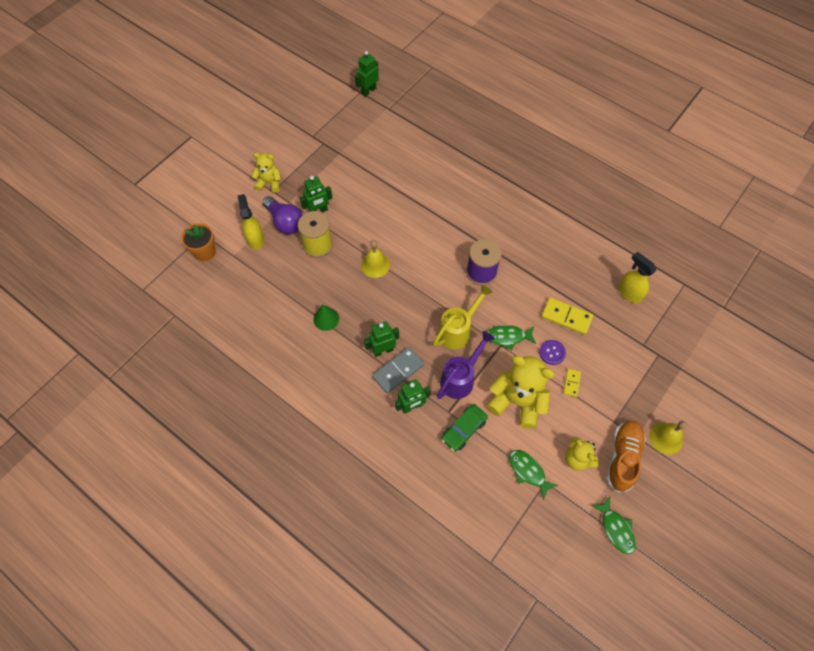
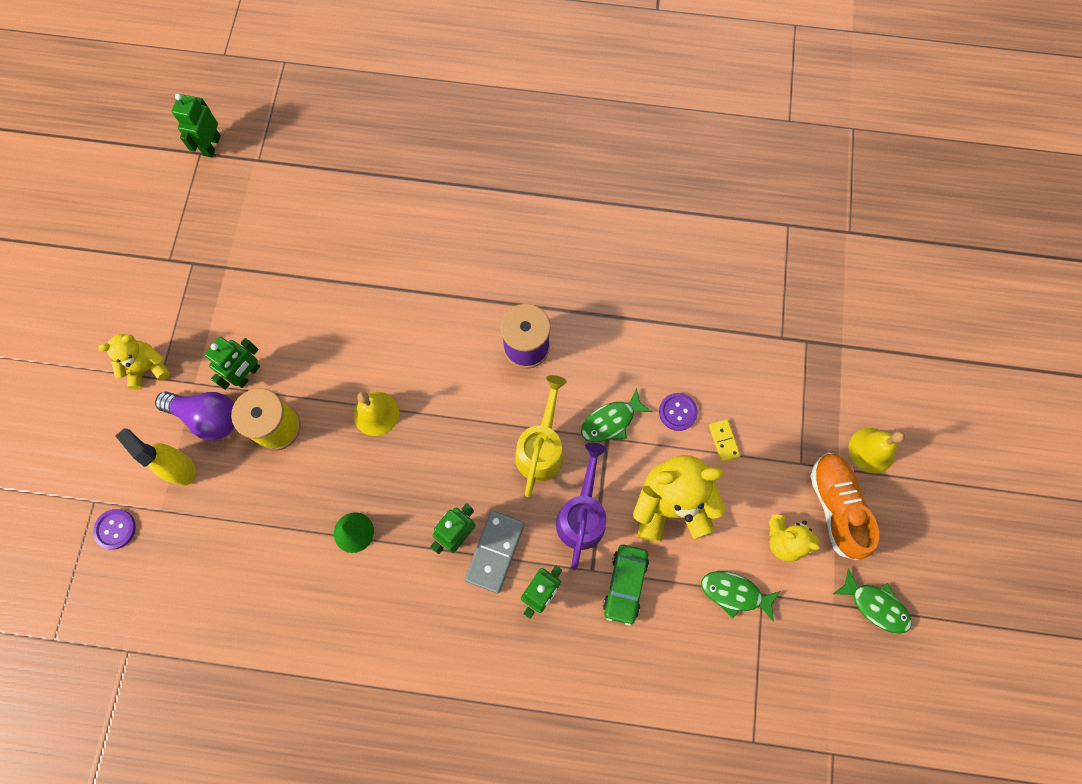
camera: 30 degrees left, 10 degrees up
(205, 252) = (115, 529): orange flower pot -> purple button
(566, 317) = (669, 351): yellow domino -> none
(629, 293) = (728, 274): yellow spray bottle -> none

